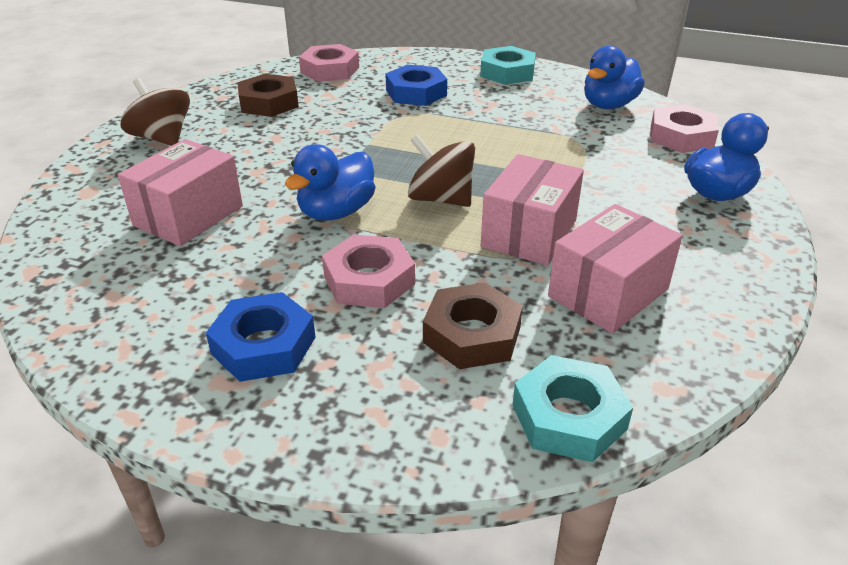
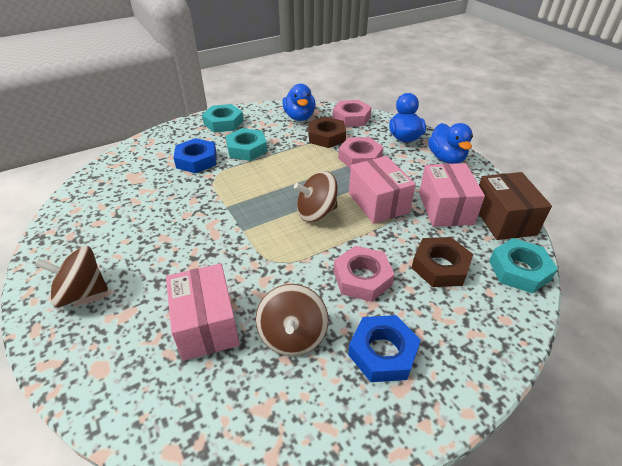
camera: 50 degrees left, 5 degrees up
(225, 272) = (292, 336): none -> brown spinning top
(269, 103) = (115, 219): brown nut -> brown nut (326, 137)
(330, 70) = (115, 174): pink nut -> pink nut (360, 158)
(336, 212) = (283, 256): blue duck -> blue duck (446, 158)
(484, 107) = (247, 149): none -> turquoise nut
(672, 359) = (503, 219): none -> brown box

